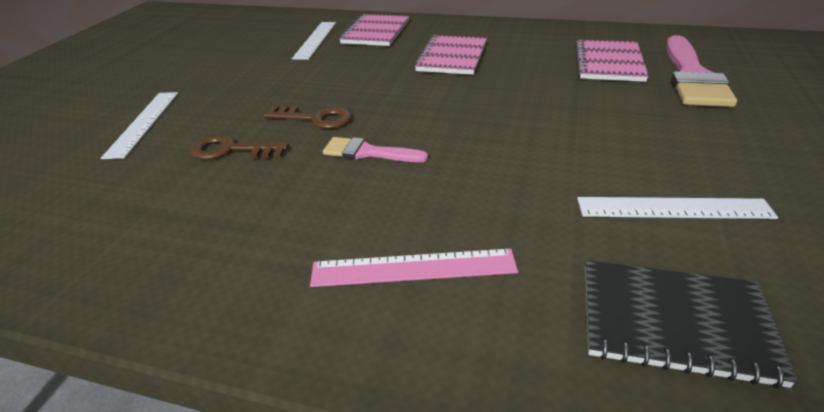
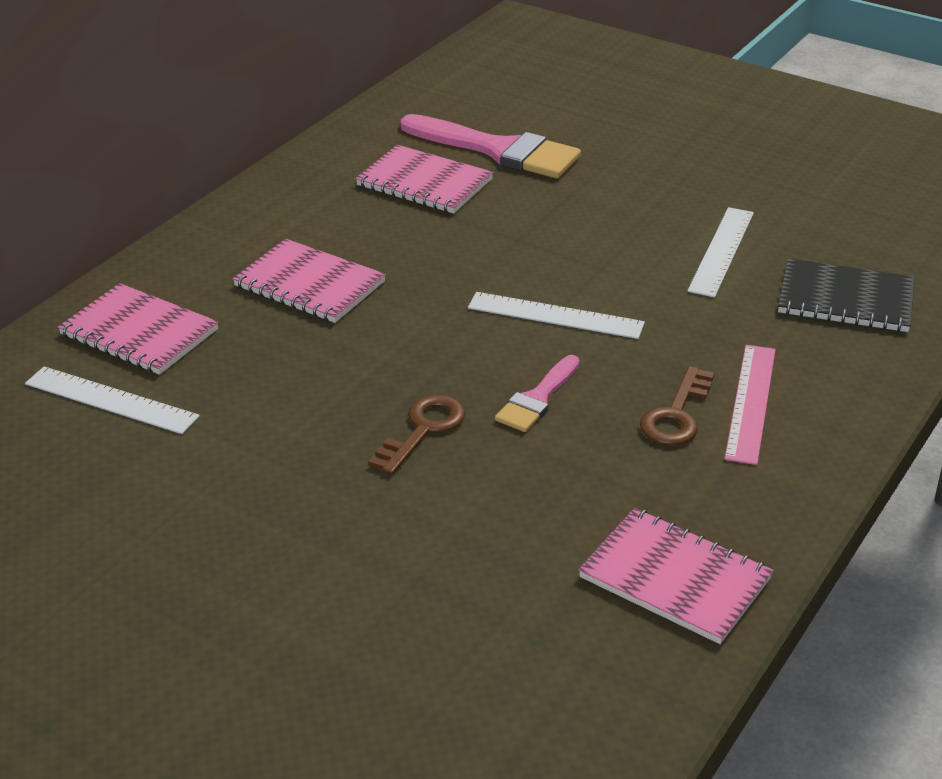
camera: 75 degrees left, 0 degrees up
(144, 123) = (321, 605): white ruler -> white ruler (555, 315)
(145, 258) = (675, 578): none -> pink notebook
(231, 150) = (467, 510): brown key -> brown key (676, 415)
(675, 322) = (845, 299): black notebook -> black notebook turned 75 degrees clockwise

